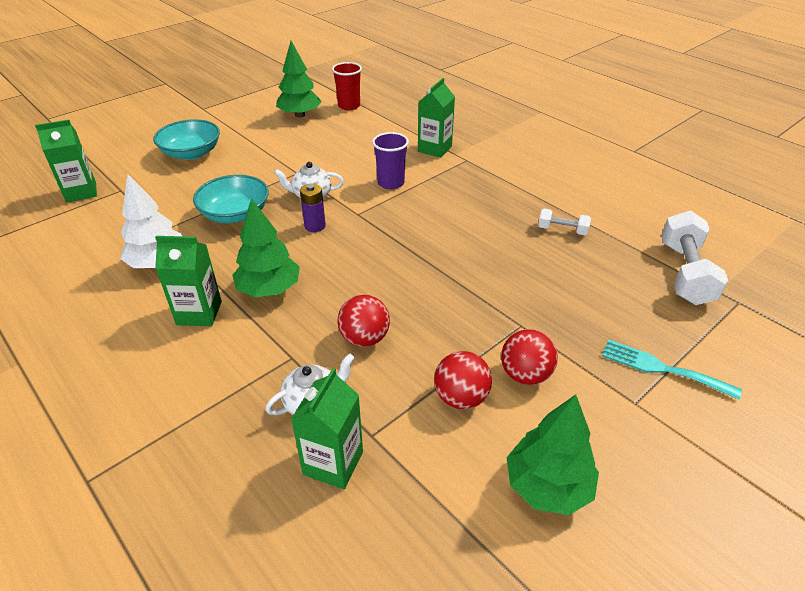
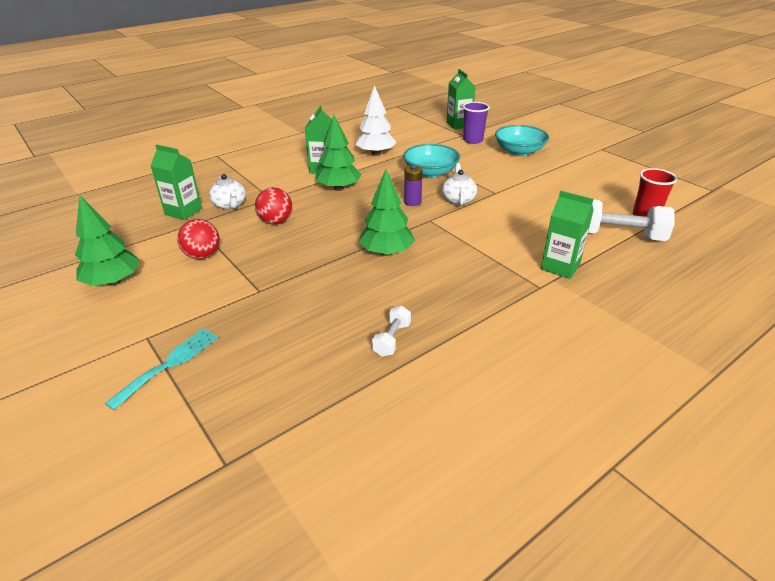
camera: 95 degrees right, 5 degrees down
(300, 115) = (609, 191): green tree -> green tree (387, 252)
(391, 183) = (482, 237): purple cup -> purple cup (473, 140)
(525, 374) = (206, 285): red ball -> none
(685, 273) = (291, 428): white dumbbell -> white dumbbell (619, 236)

